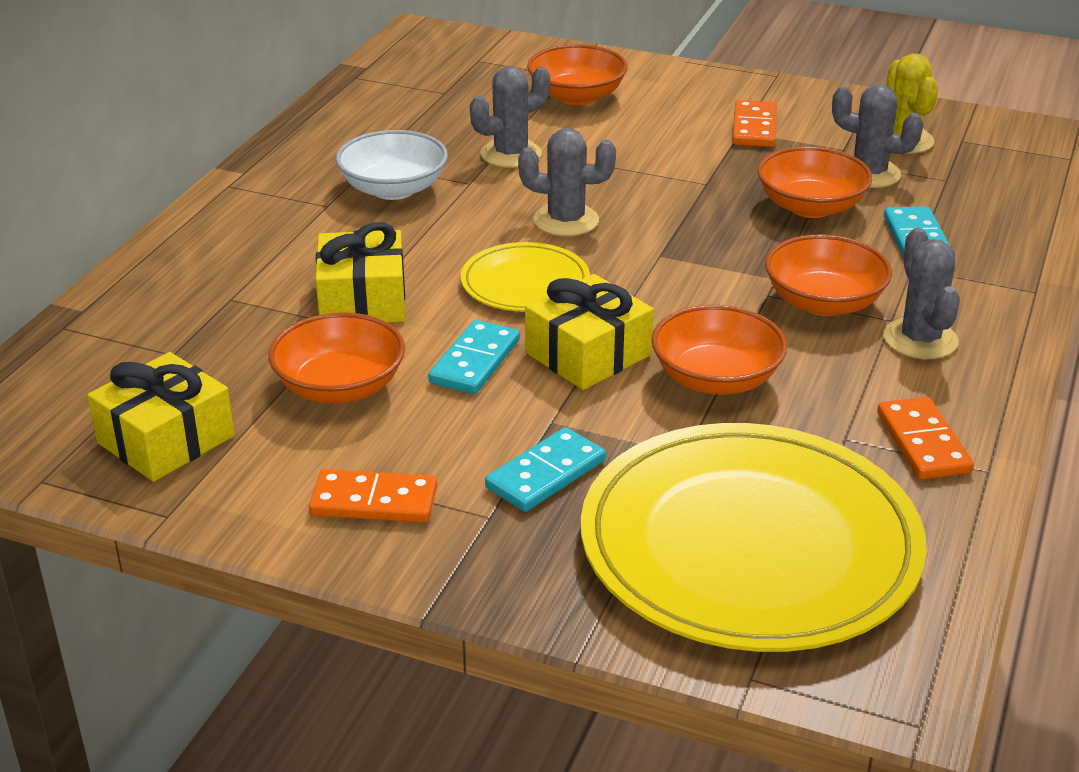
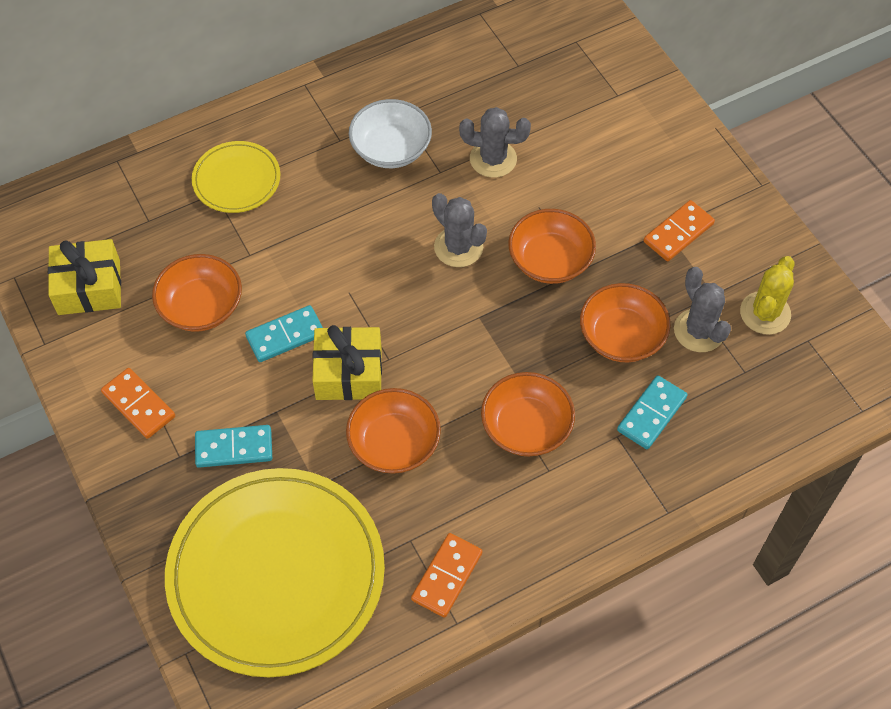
camera: 40 degrees right, 25 degrees up
(362, 300) = (278, 241): yellow gift -> none
(525, 283) = (377, 288): yellow plate -> yellow plate (236, 180)
(577, 96) = (598, 123): orange bowl -> orange bowl (550, 260)
(920, 339) = (544, 499): grey cactus -> none

